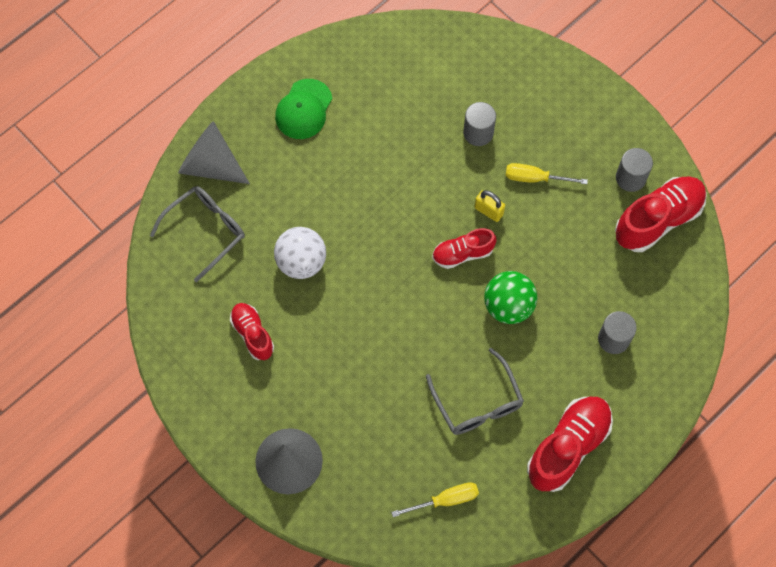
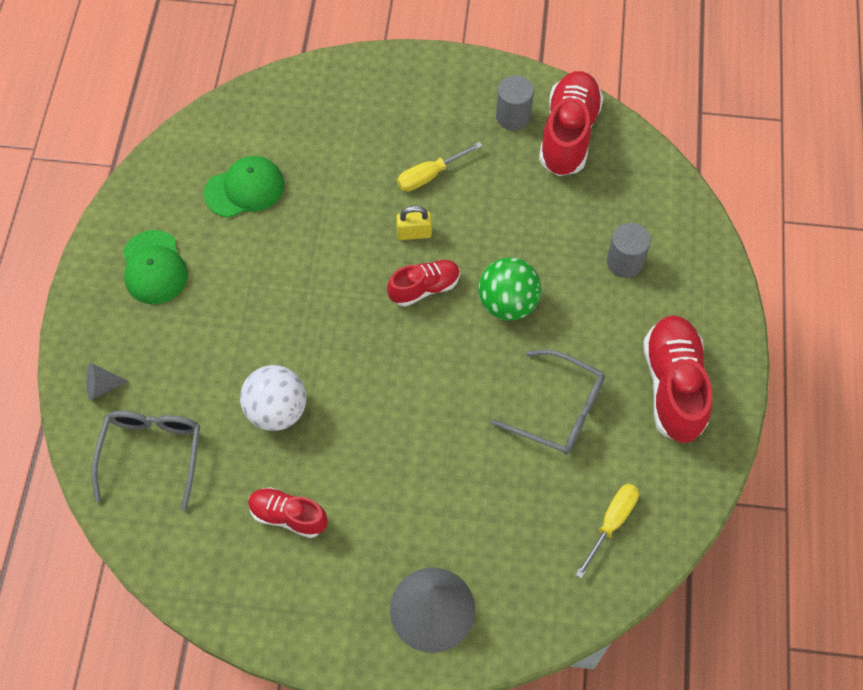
camera: 40 degrees left, 5 degrees down
(210, 165) = (102, 386): grey cone -> grey cone, size x0.47
(404, 97) = (244, 189): none -> green cap
(462, 253) = (424, 288): red shoe -> red shoe turned 150 degrees counterclockwise
(478, 133) = (342, 172): grey cylinder -> none

